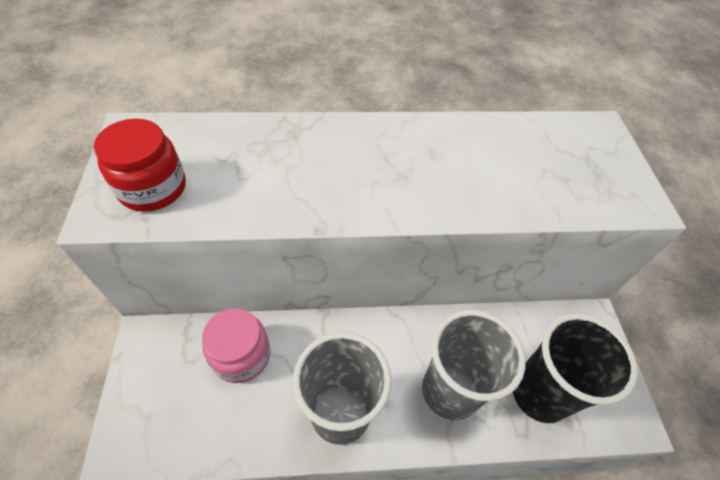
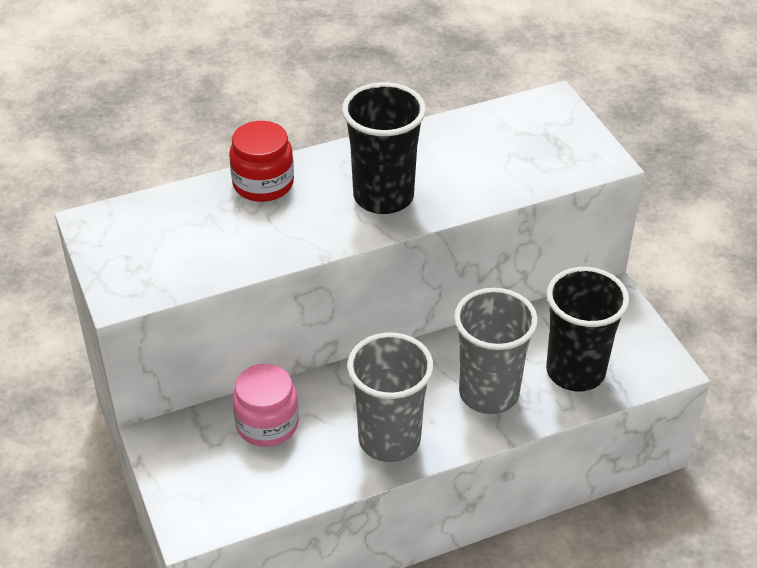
camera: 15 degrees left, 10 degrees down
(153, 188) = (152, 264): red jar -> red jar (263, 184)
(405, 180) = (383, 197): none -> black cup

